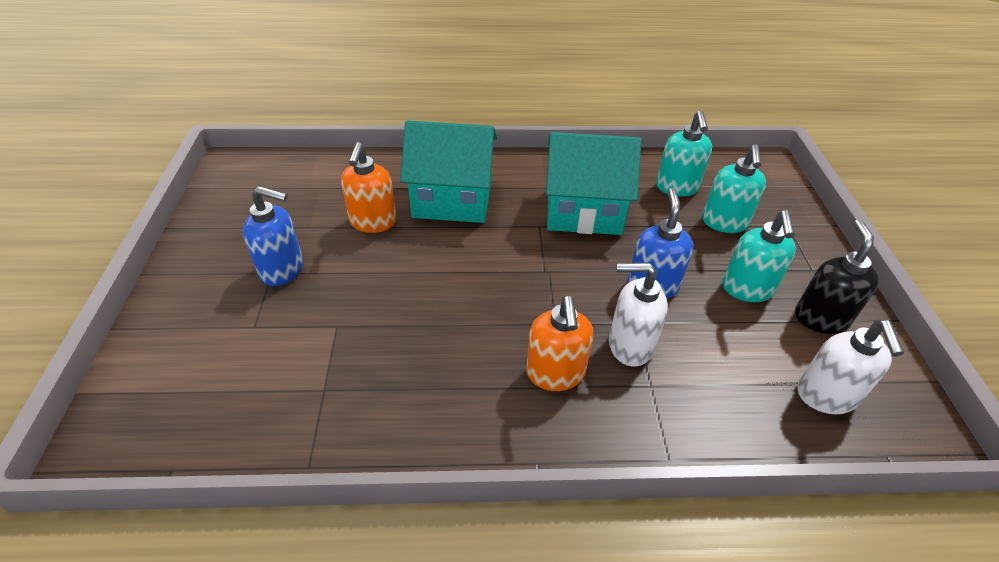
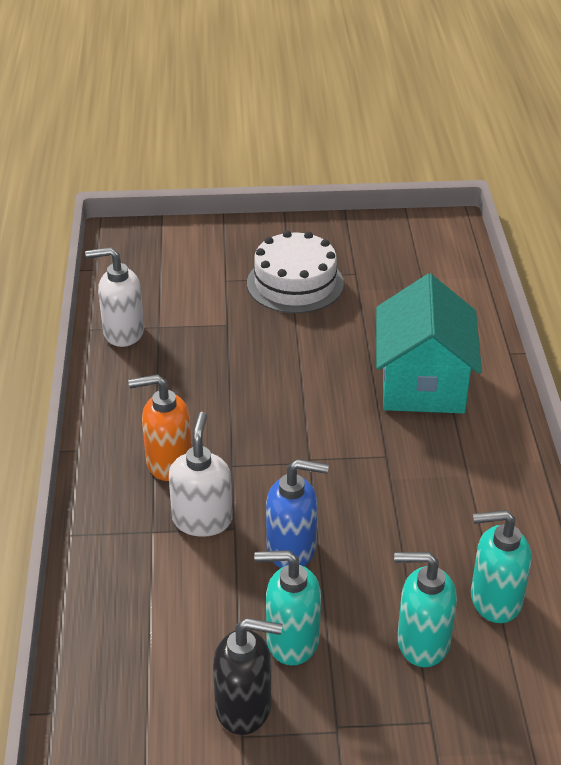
camera: 90 degrees right, 5 degrees down
(282, 270) = (295, 283): blue soap dispenser -> white cake
(373, 222) = (371, 329): orange soap dispenser -> none
(583, 210) = (422, 496): turquoise house -> none
(826, 396) = (129, 678): white soap dispenser -> white soap dispenser (123, 332)

